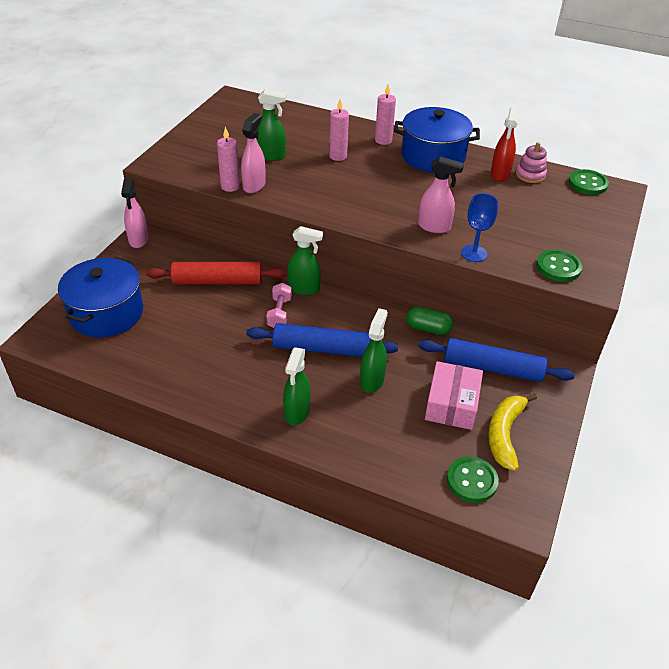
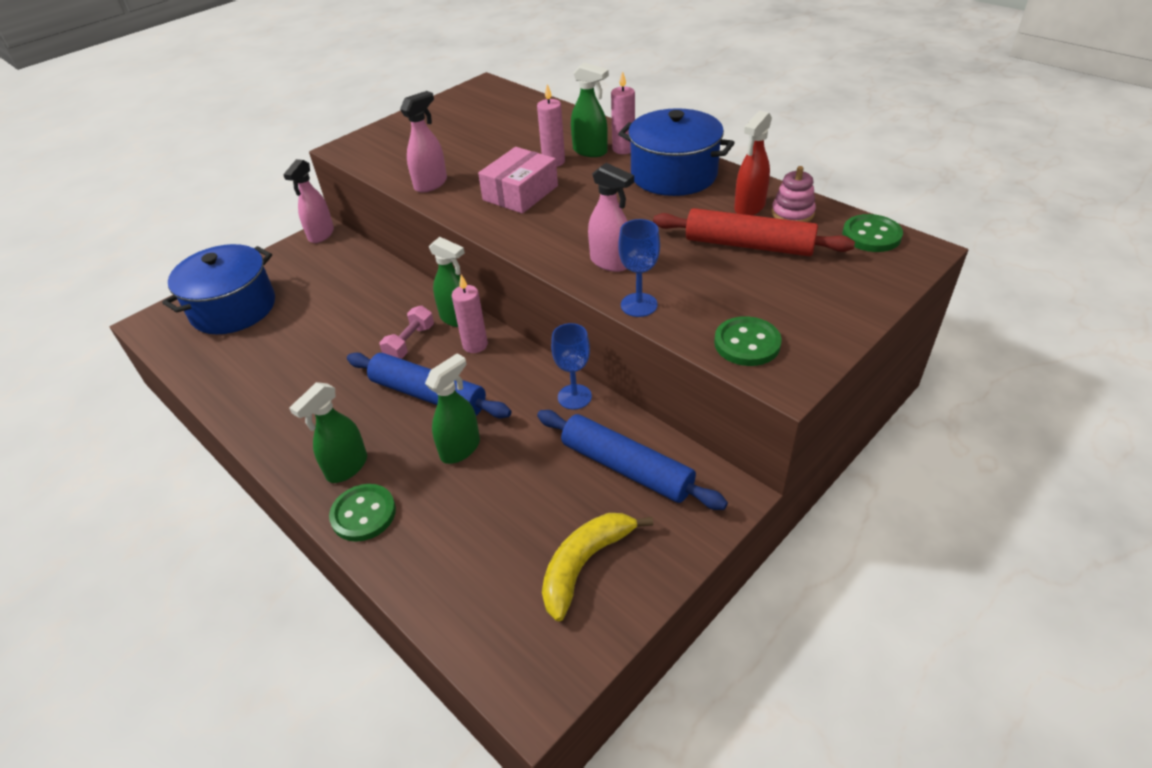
camera: 25 degrees right, 0 degrees up
(217, 281) = (369, 293): red rolling pin -> red rolling pin (749, 245)
(230, 186) = (404, 182): pink candle -> pink candle (475, 345)
(271, 156) = (476, 153): green spray bottle -> green spray bottle (590, 151)
(428, 328) = (574, 397): green capsule -> blue goblet
(452, 404) = (540, 504): pink box -> pink box (520, 193)
(472, 480) = (498, 618): green button -> green button (363, 514)

